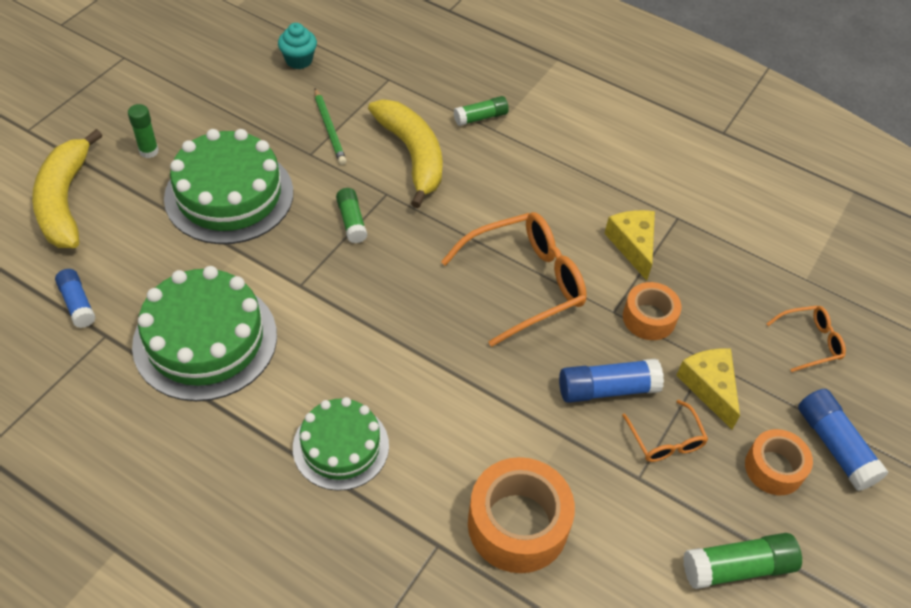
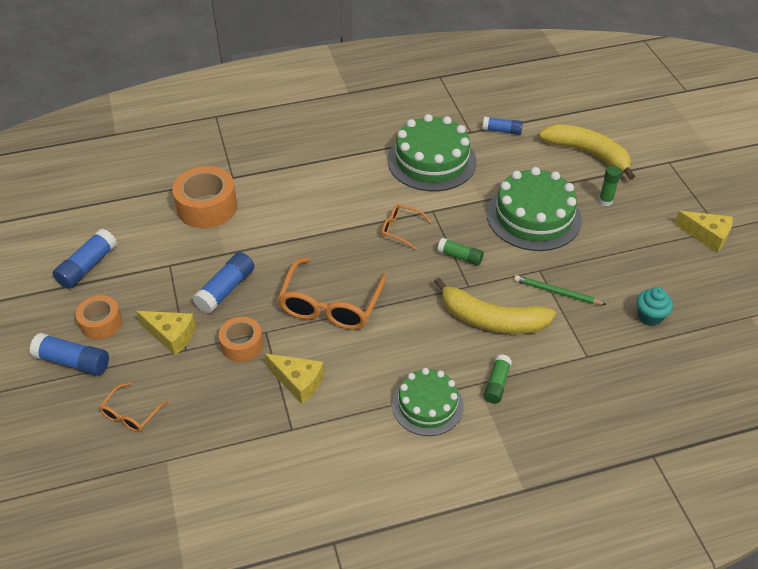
camera: 135 degrees right, 5 degrees down
(143, 62) = (707, 236): none -> yellow cheese
(341, 446) = (317, 174): green cake -> green cake (427, 405)
(666, 440) = (171, 291): orange glasses -> orange glasses (401, 229)
(738, 567) = (87, 266): green glue stick -> blue glue stick

